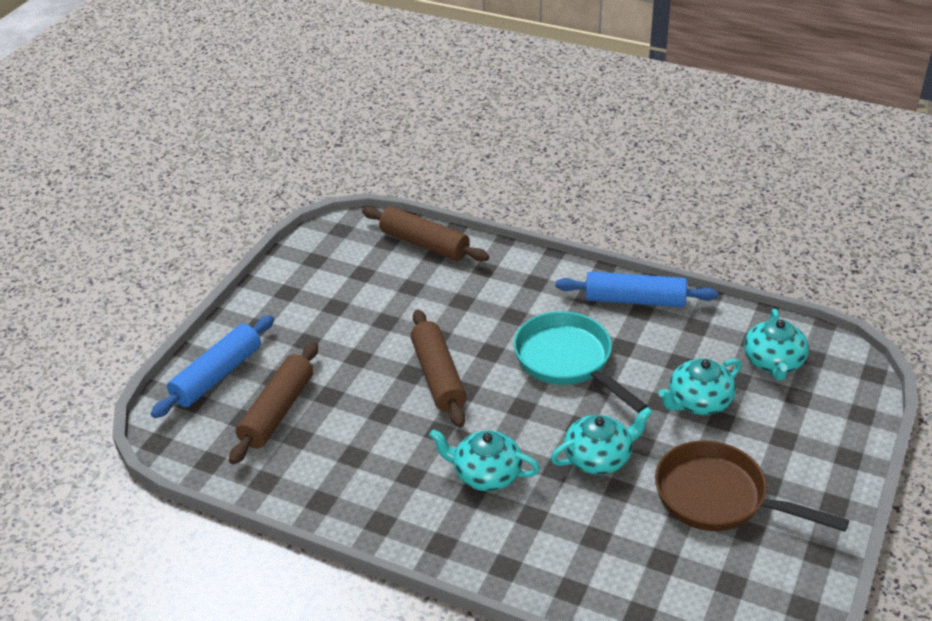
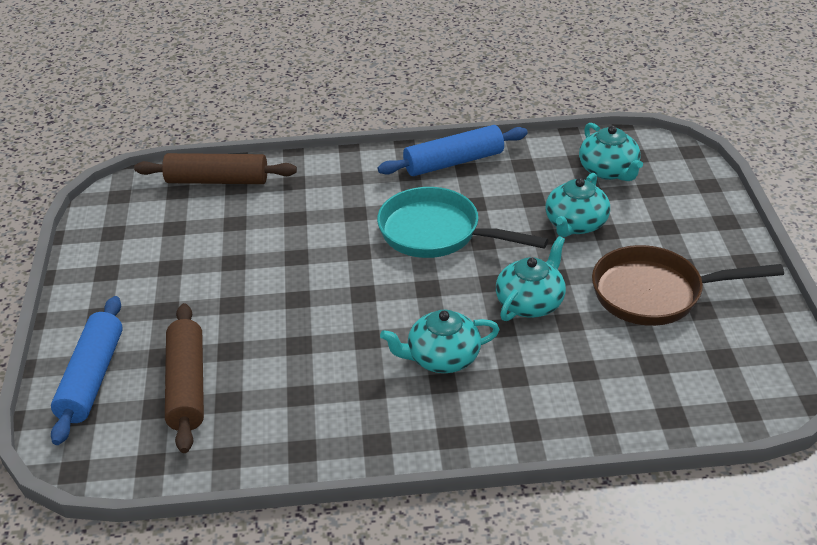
camera: 30 degrees left, 0 degrees up
(438, 376) = (327, 291): brown rolling pin -> none

